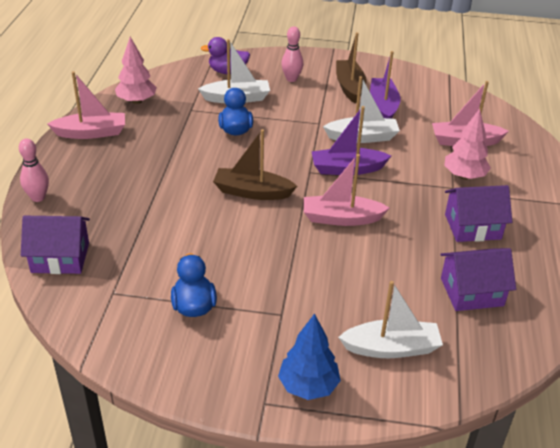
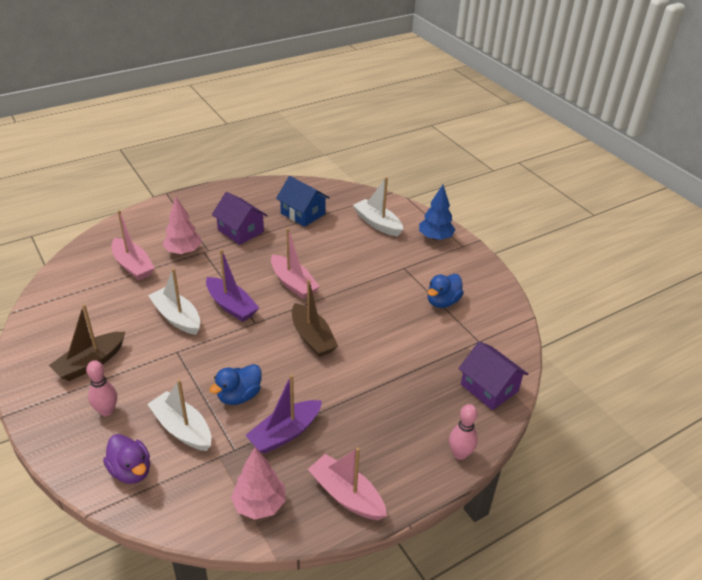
camera: 130 degrees left, 0 degrees up
(383, 106) = (112, 327): purple boat -> purple boat (285, 433)
(471, 292) = (303, 214): purple house -> blue house

